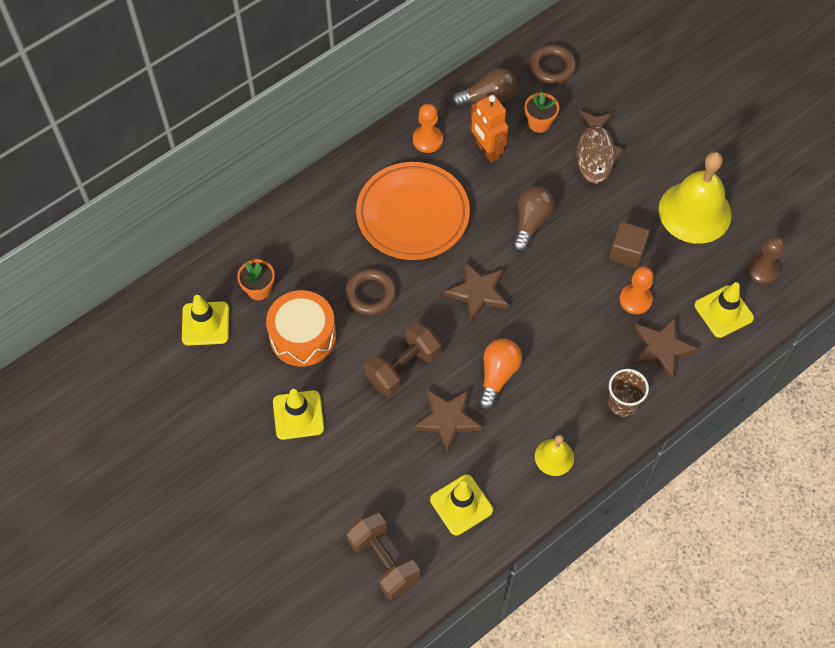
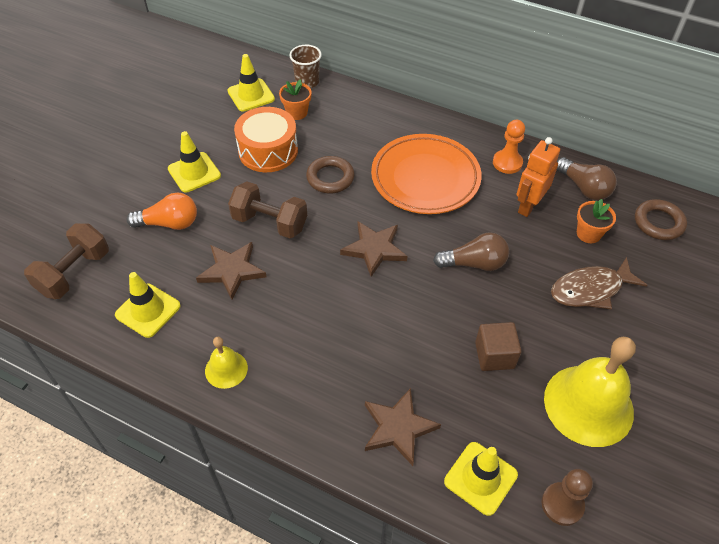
camera: 65 degrees right, 10 degrees down
(497, 376) = (294, 293): orange light bulb -> orange light bulb (169, 223)
(622, 403) = (314, 411): brown cup -> brown cup (307, 82)
(635, 300) = (443, 382): orange pawn -> none

